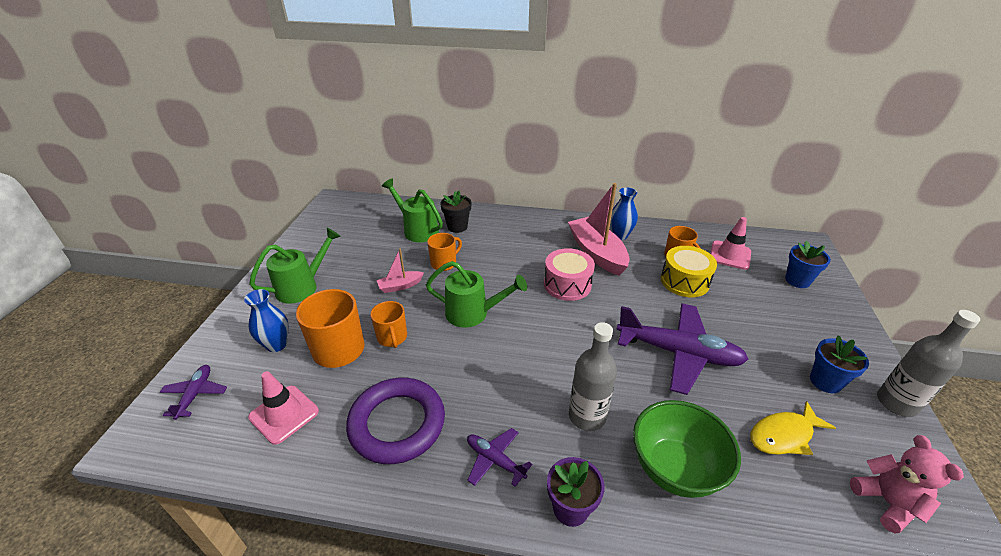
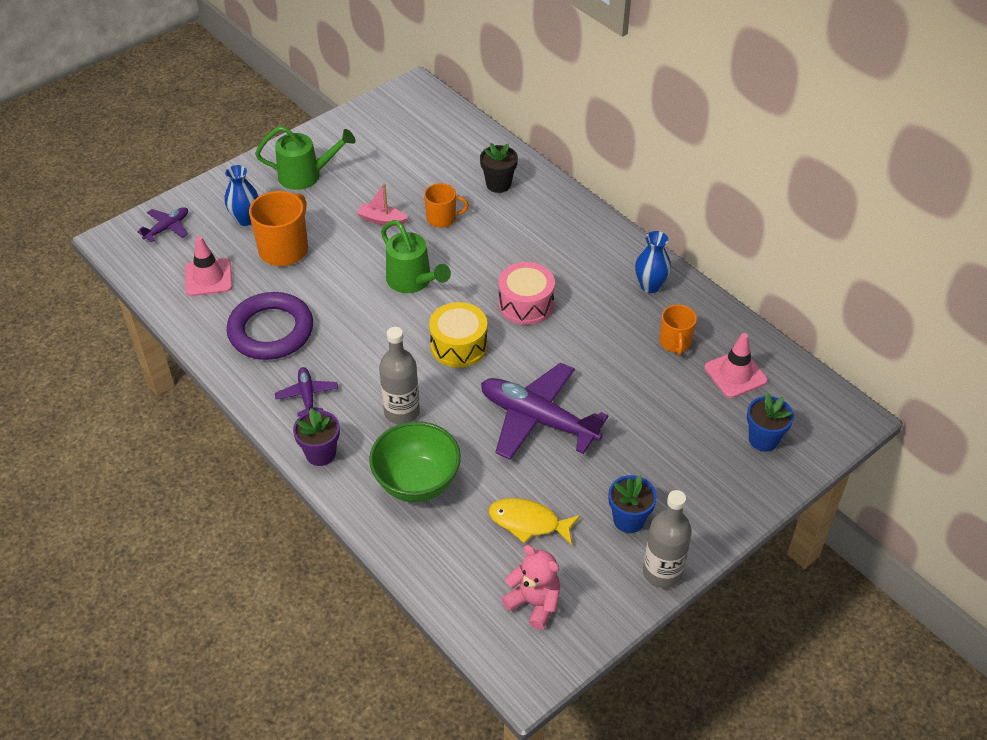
camera: 40 degrees right, 10 degrees up
(392, 337) = (330, 264): orange mug -> none
(417, 230) = (457, 167): green watering can -> none
(597, 253) = (598, 290): pink boat -> none
(678, 353) = (538, 419): purple plane -> purple plane turned 150 degrees clockwise
(684, 281) = (642, 369): yellow drum -> yellow drum (459, 346)
(886, 502) = (534, 603): pink teddy bear -> pink teddy bear turned 75 degrees counterclockwise

